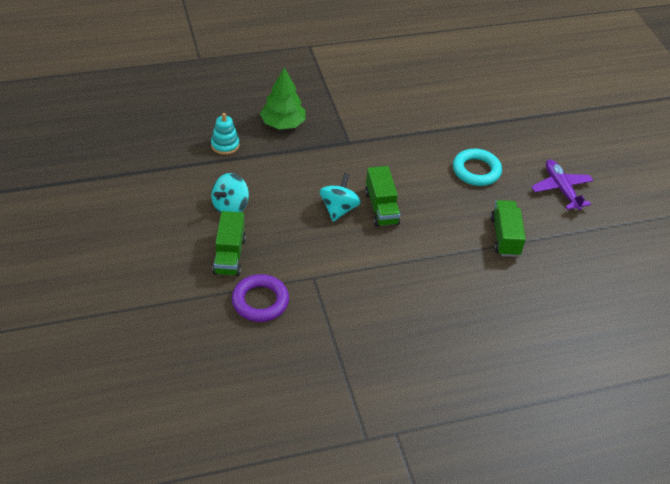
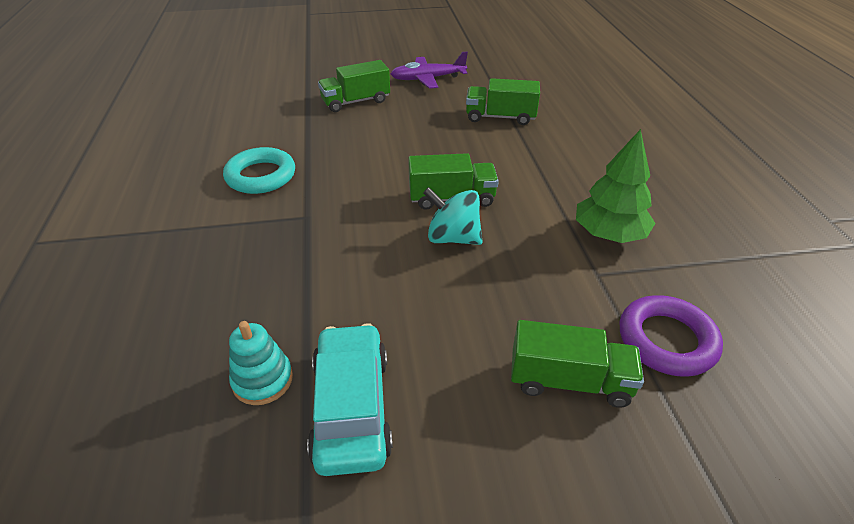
camera: 80 degrees left, 5 degrees down
(211, 176) = (351, 407): none -> turquoise car
(230, 207) = (443, 375): turquoise spinning top -> none
(283, 124) = (233, 289): green tree -> green tree (609, 234)
(476, 171) = (390, 122): turquoise ring -> turquoise ring (261, 176)
(503, 148) = (356, 102): none -> green truck

